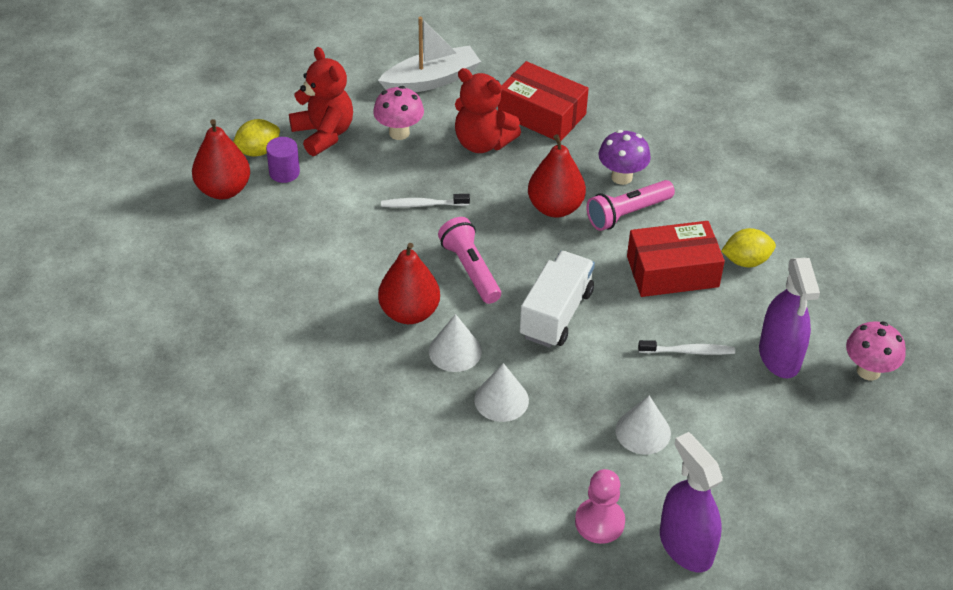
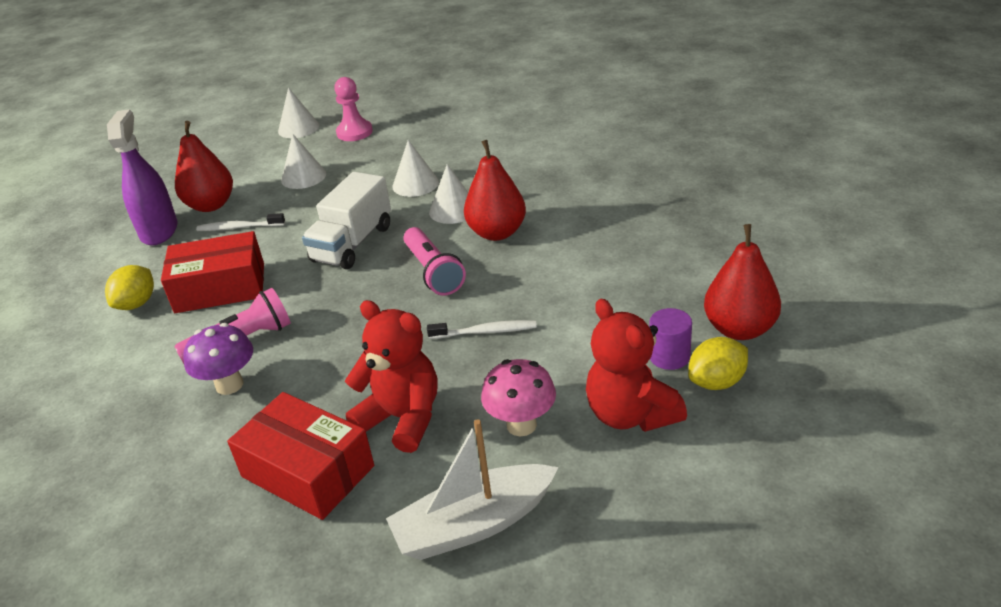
camera: 175 degrees left, 10 degrees down
(555, 207) = (325, 341): red pear -> red pear (211, 205)
(685, 546) = (298, 128): purple spray bottle -> white cone
(746, 261) = (137, 304): yellow lemon -> yellow lemon turned 60 degrees counterclockwise
(868, 371) = (88, 228): pink mushroom -> none

